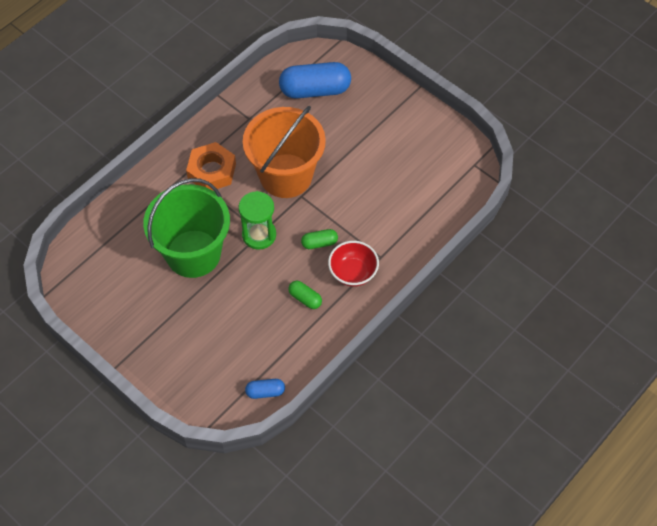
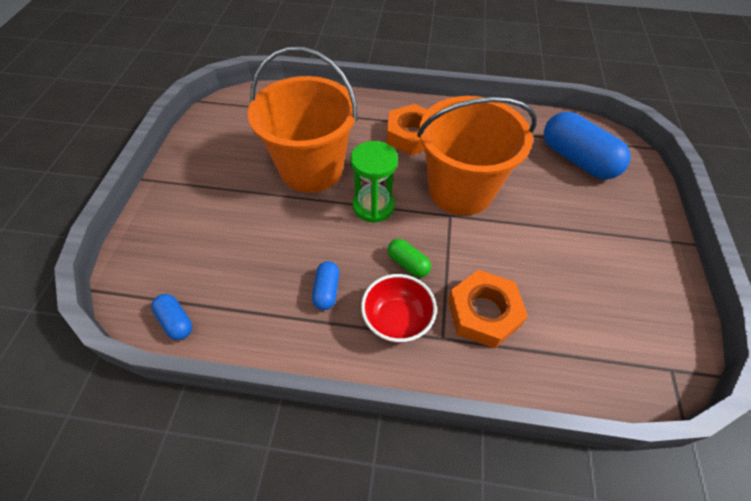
camera: 55 degrees right, 5 degrees down
(193, 253) = (311, 169): green bucket -> orange bucket
(305, 298) = (326, 290): green capsule -> blue capsule
(381, 226) = (483, 313): none -> orange nut

